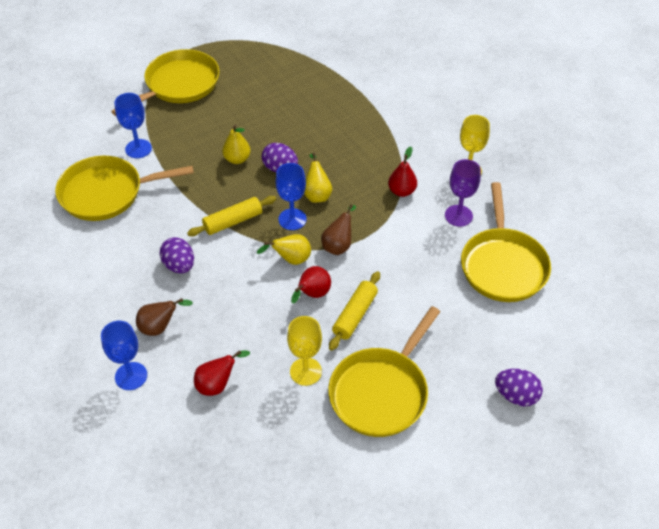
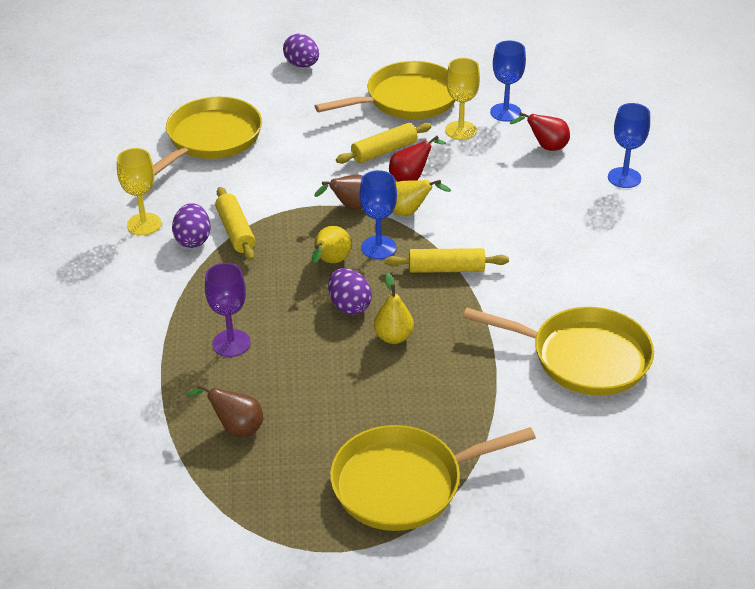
camera: 150 degrees left, 10 degrees down
(138, 149) = (516, 401): blue goblet -> blue goblet (505, 112)
(160, 327) = (579, 203): brown pear -> brown pear (236, 428)
(179, 265) = (532, 248): purple egg -> purple egg (193, 240)
(402, 191) = (236, 231): red pear -> yellow rolling pin
(458, 216) = (203, 189): purple goblet -> purple goblet (231, 343)

